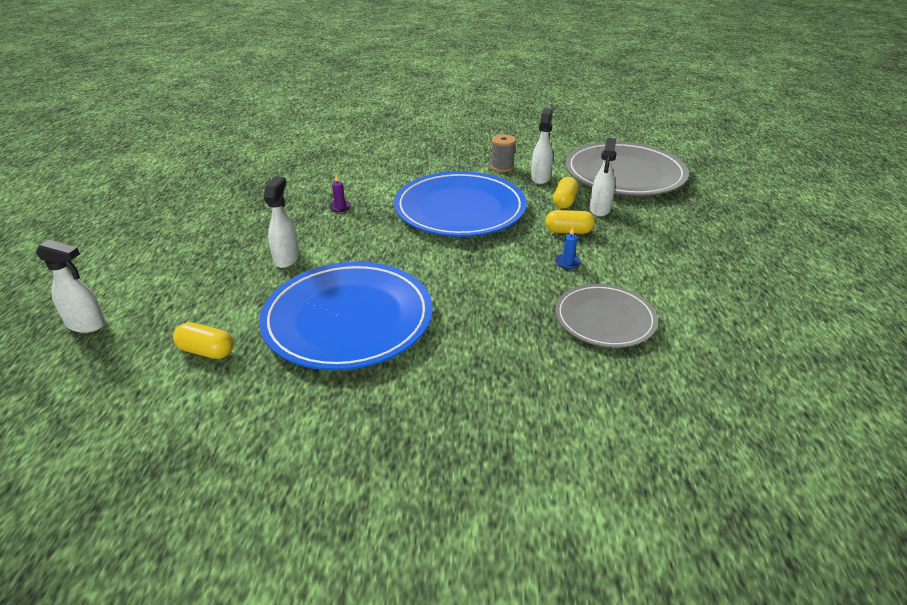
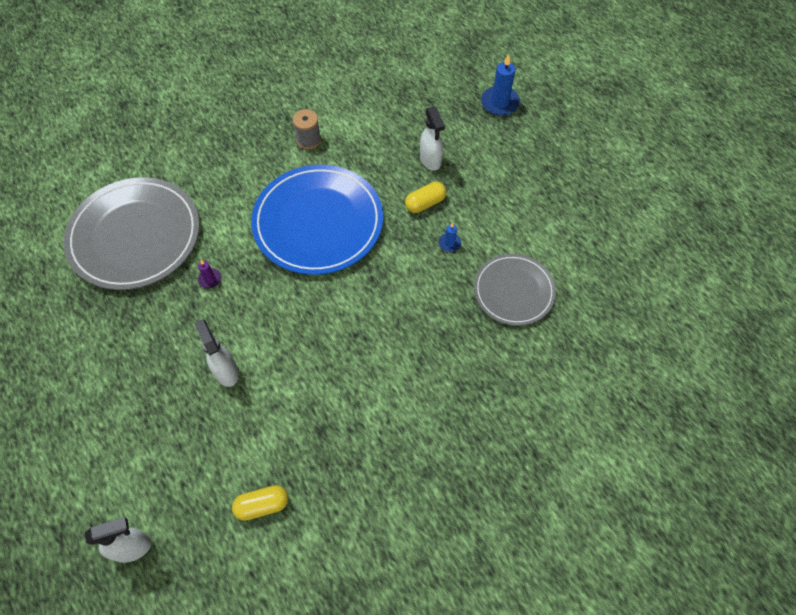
camera: 35 degrees left, 25 degrees up
(348, 319) = (338, 405): blue plate -> none
(540, 178) = (353, 139): white spray bottle -> none
(564, 201) = (396, 164): yellow capsule -> none
(624, 174) = (418, 97): grey plate -> grey plate (135, 236)
(704, 199) = (500, 103): none -> blue candle

